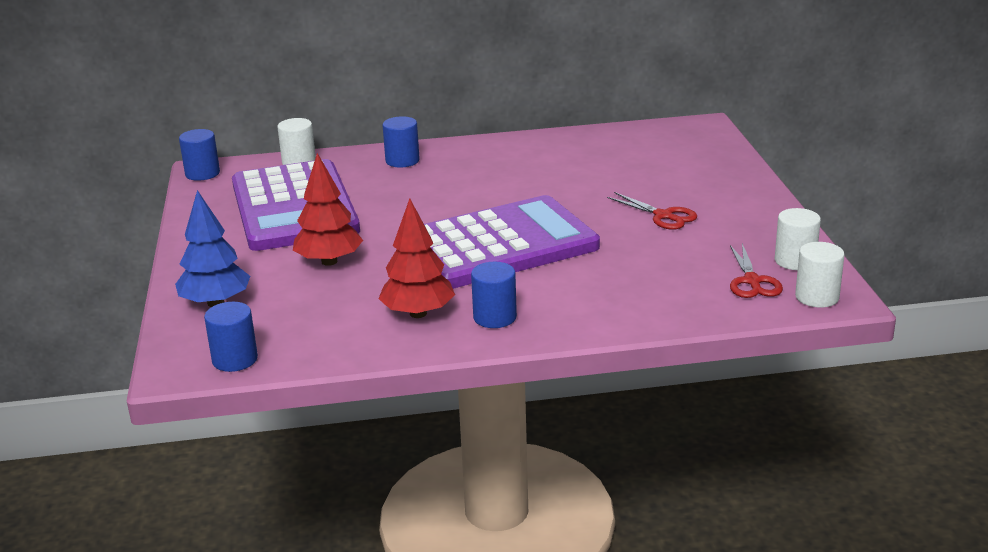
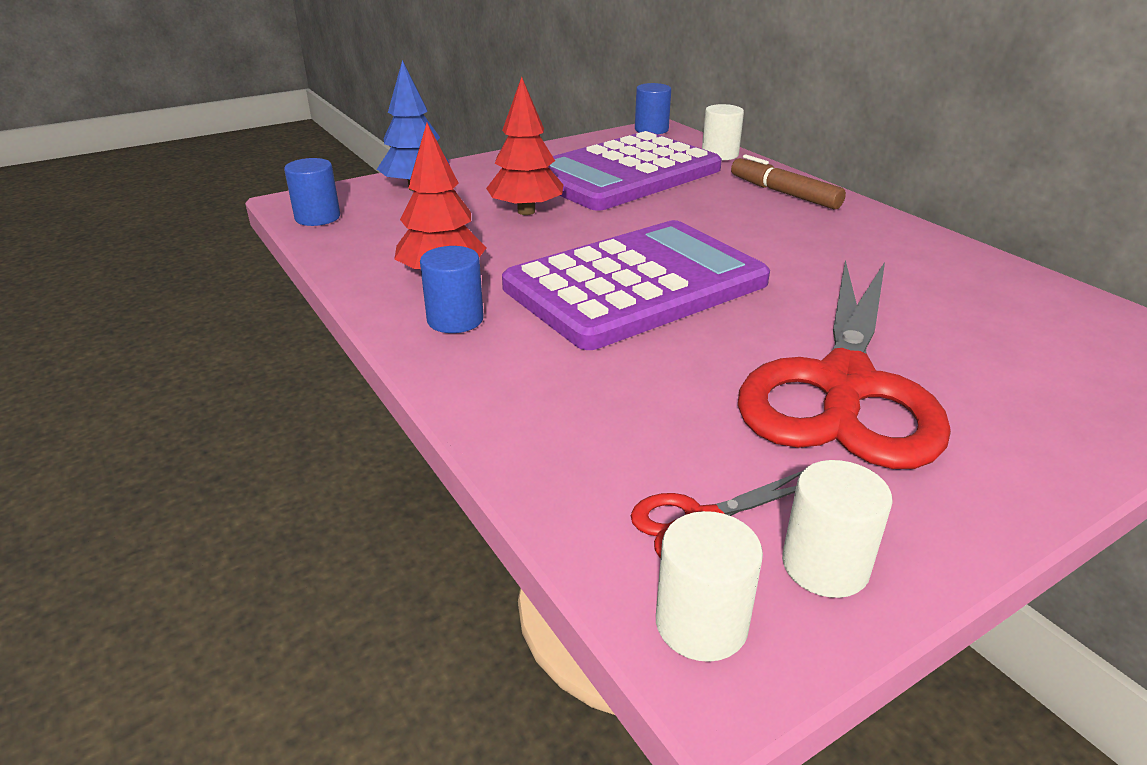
camera: 65 degrees right, 5 degrees up
(402, 161) = (784, 193): blue cylinder -> brown marker
(499, 245) = (636, 285): purple calculator -> purple calculator turned 75 degrees counterclockwise
(663, 216) = (843, 386): red scissors -> red scissors, size x2.43

